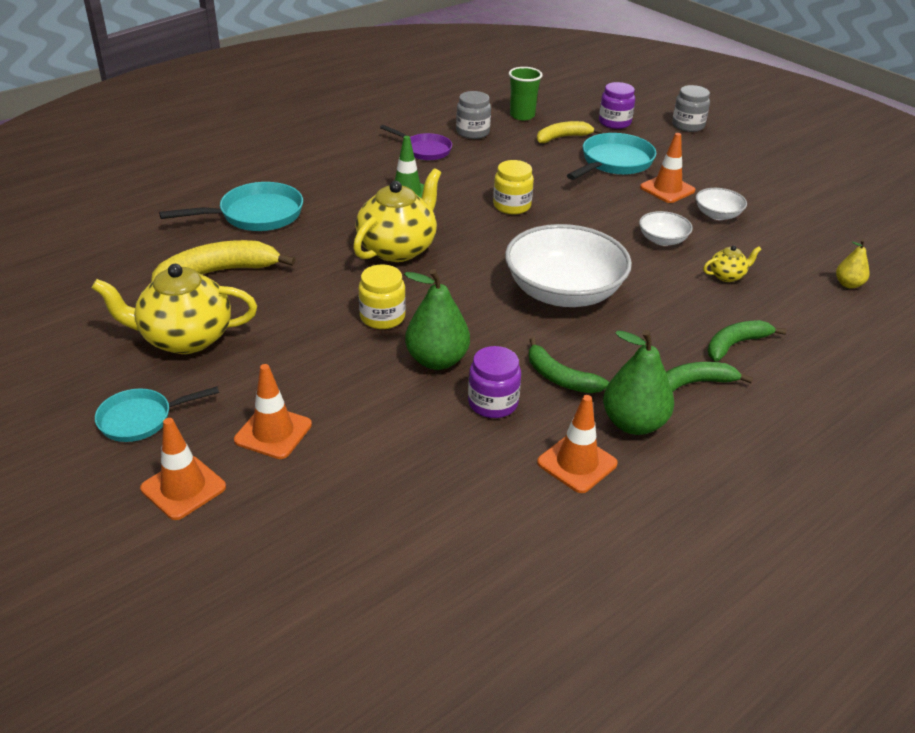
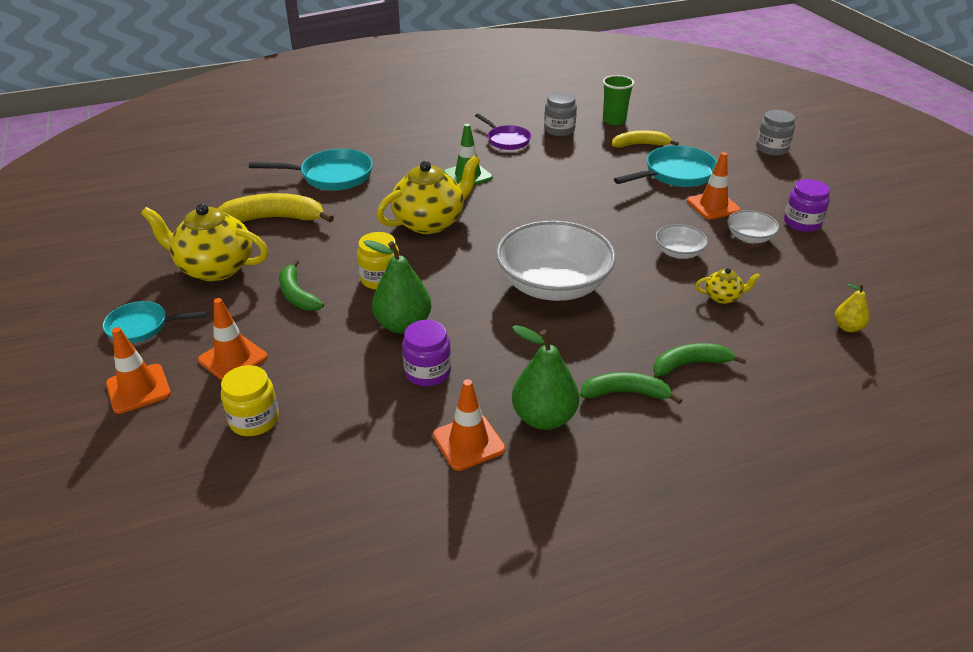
camera: 20 degrees right, 0 degrees up
(512, 206) = (554, 200): yellow jar -> yellow jar (254, 420)
(560, 378) = (501, 362): green banana -> green banana (297, 295)
(614, 122) = (699, 137): purple jar -> purple jar (802, 223)

